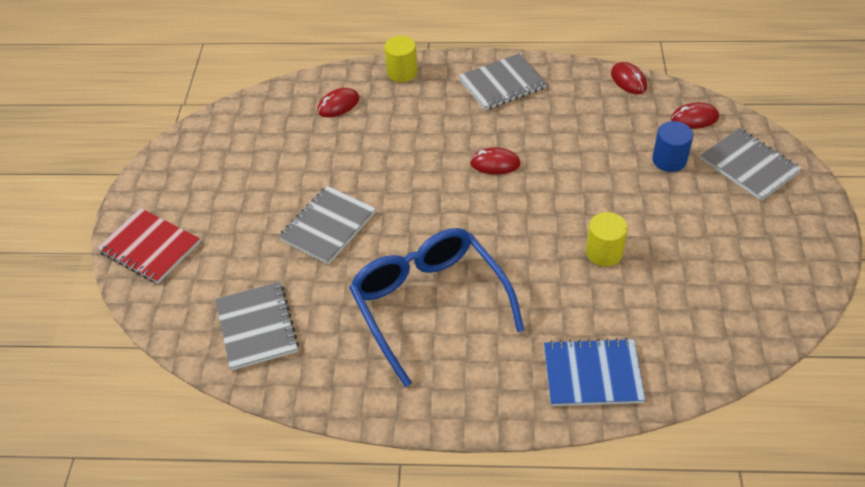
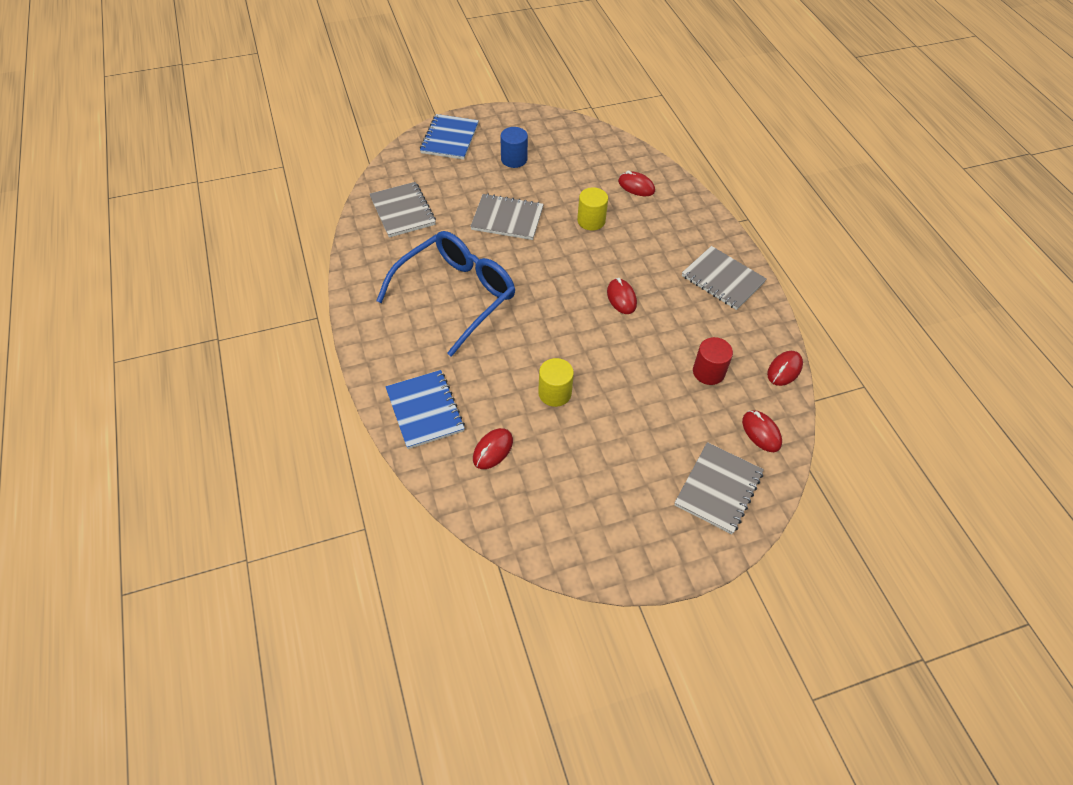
camera: 65 degrees right, 5 degrees up
(150, 247) = (450, 138): red notebook -> blue notebook
(257, 327) = (402, 211): grey notebook -> grey notebook turned 75 degrees counterclockwise
(402, 72) = (697, 212): yellow cylinder -> yellow cylinder (591, 221)
(614, 130) = (708, 372): none -> red cylinder
(664, 324) = (493, 450): none -> red mouse
(669, 160) = (691, 421): blue cylinder -> blue cylinder (514, 159)

